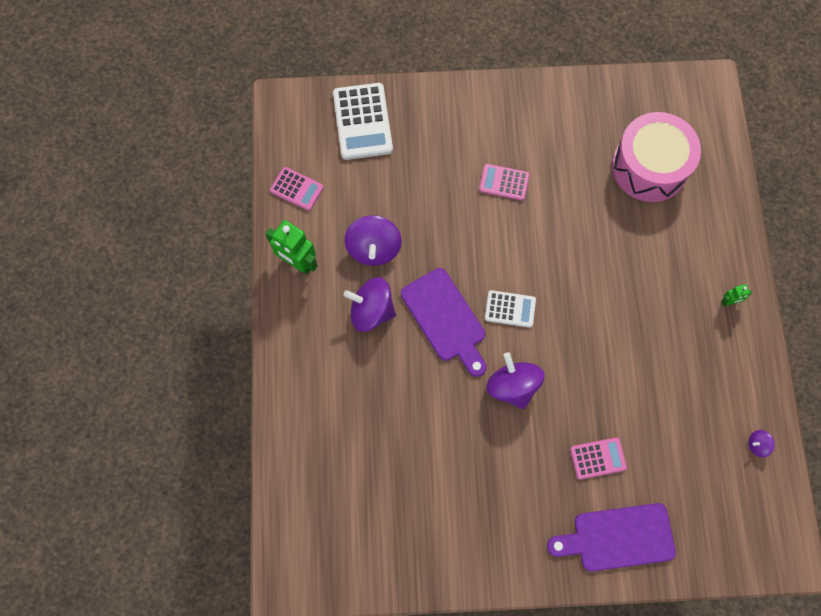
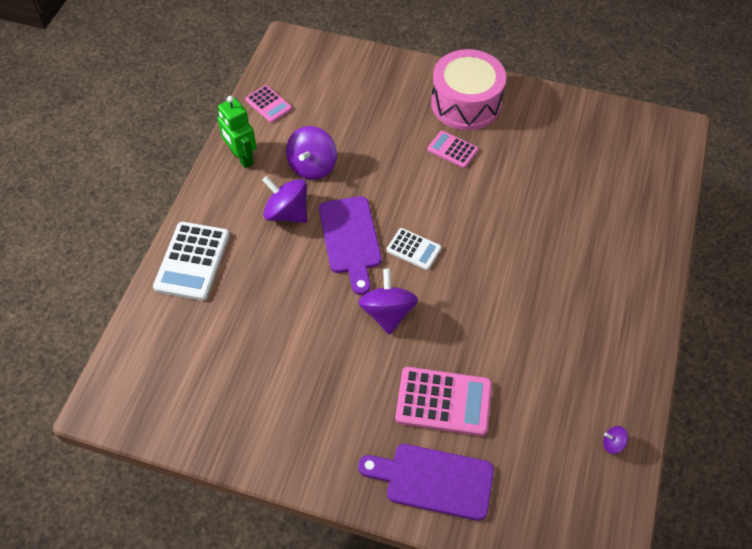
camera: 20 degrees right, 15 degrees down
(362, 122) = (348, 72): white calculator -> white calculator (192, 261)
(598, 458) = (443, 401): pink calculator -> pink calculator, size x1.72
(649, 167) = (594, 175): pink drum -> pink drum (466, 103)
(729, 301) = (630, 307): green robot -> none

